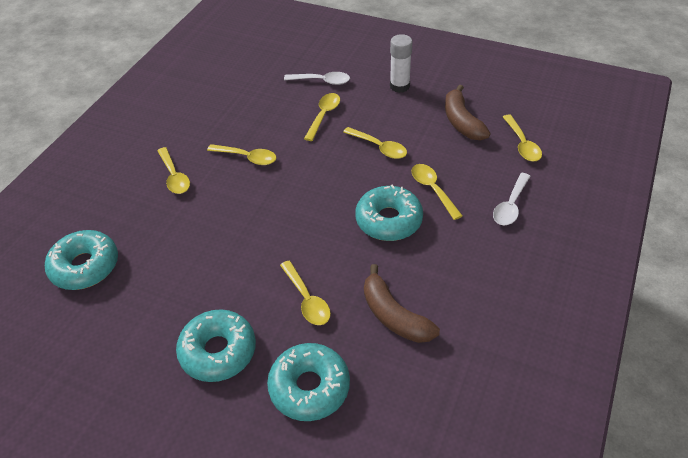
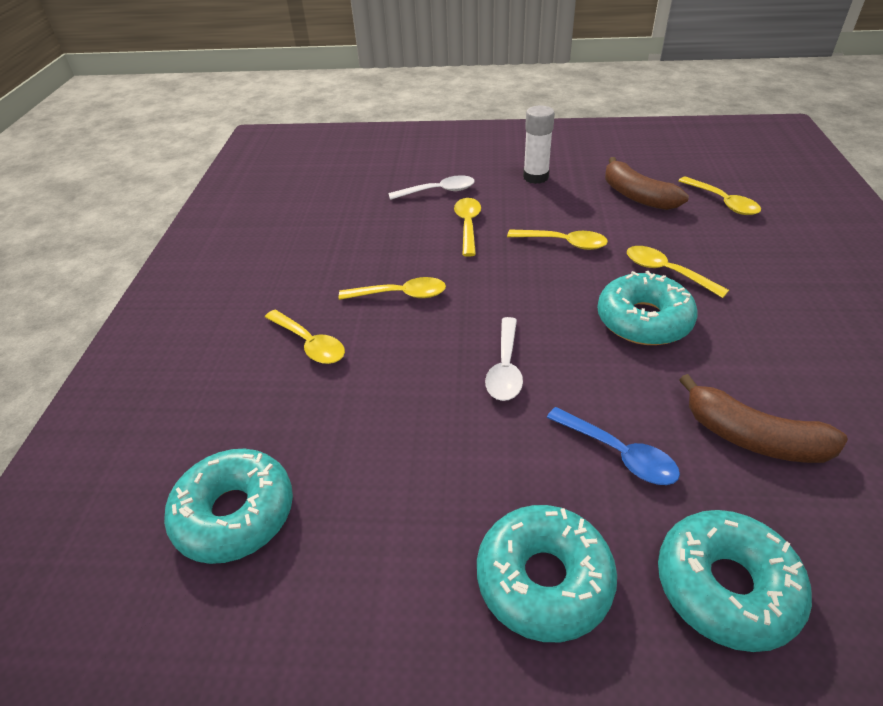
camera: 20 degrees left, 5 degrees down
(307, 300) = (619, 454): yellow spoon -> blue spoon
(510, 205) = (770, 266): white spoon -> white spoon (505, 368)

